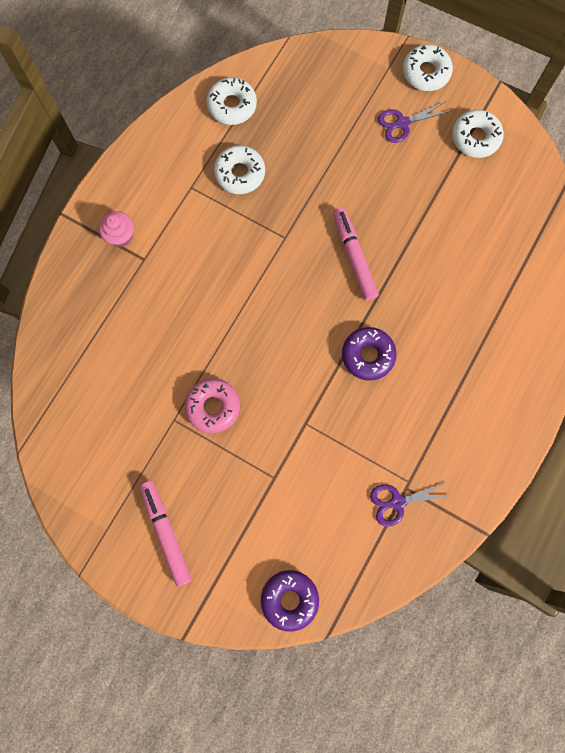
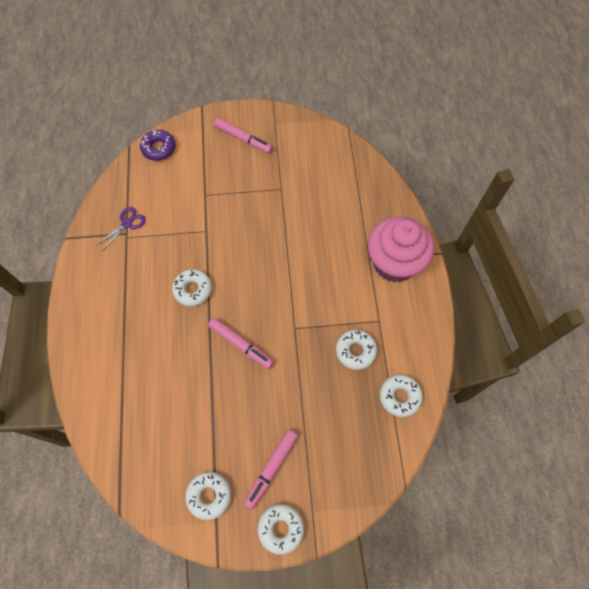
camera: 145 degrees right, 10 degrees down
(121, 236) = (394, 263): pink cupcake -> pink cupcake, size x2.48
(213, 407) = (264, 207): pink donut -> none
(368, 355) = (193, 290): purple donut -> white donut
(402, 123) = (271, 468): purple scissors -> pink marker

